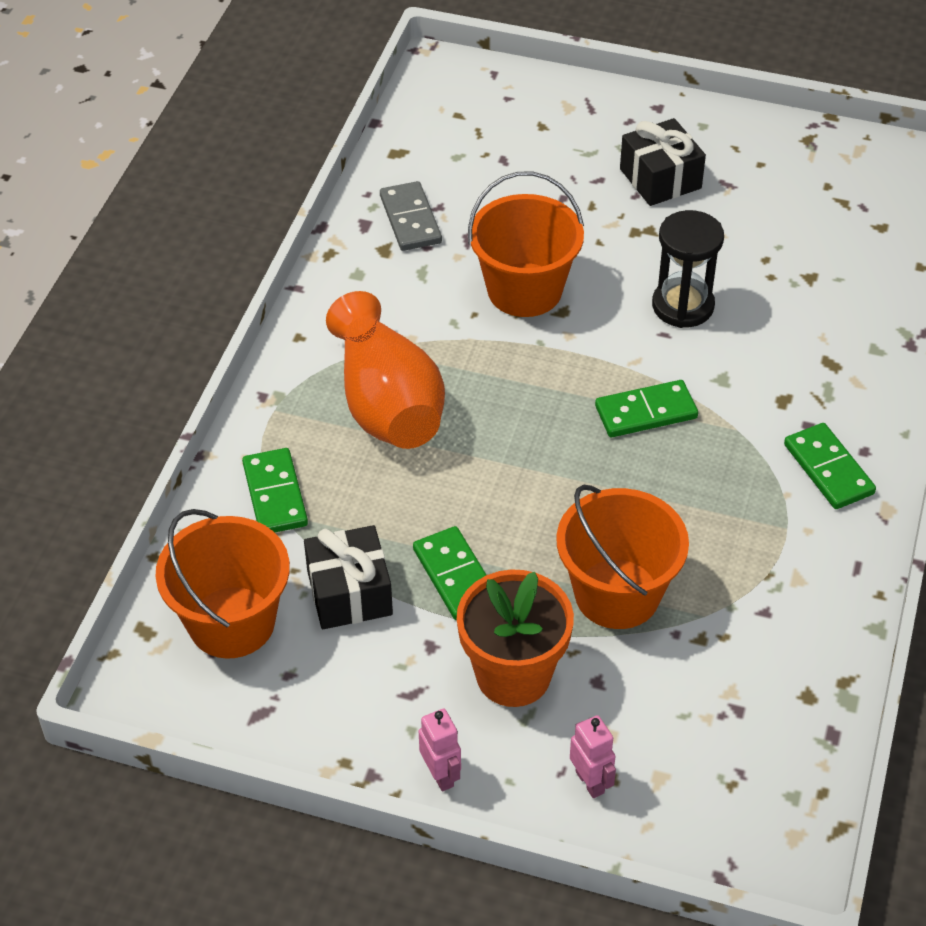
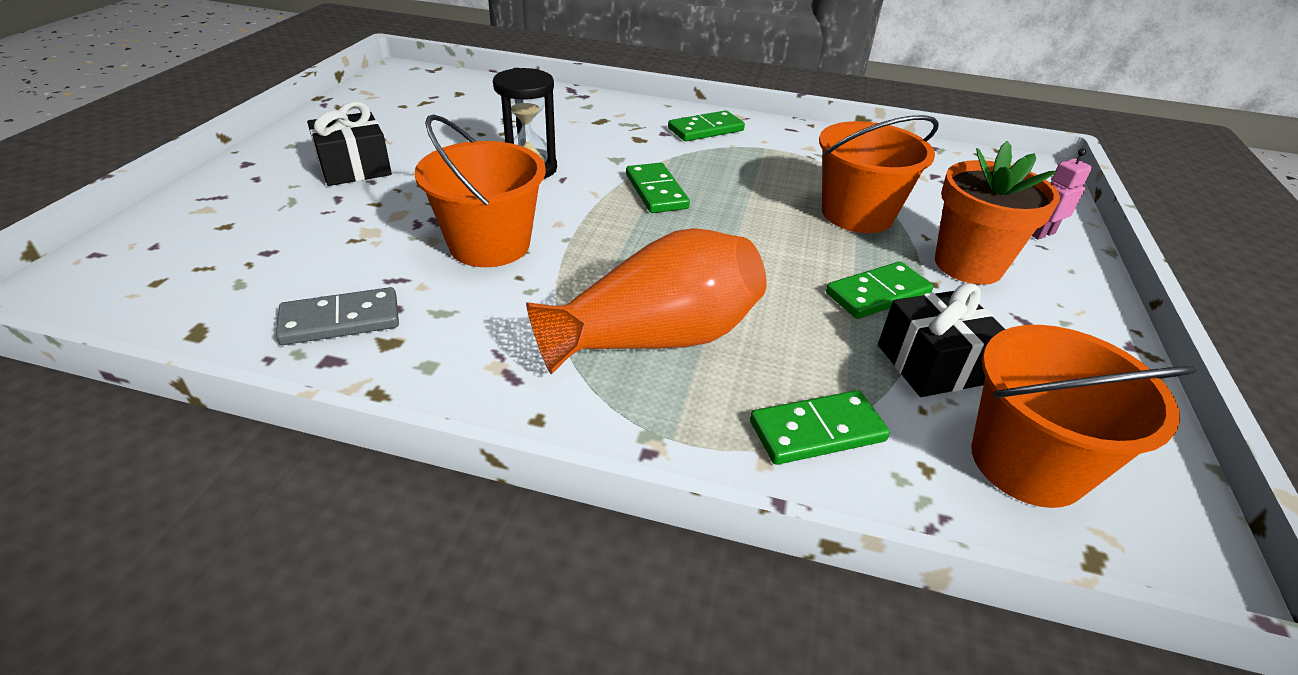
camera: 95 degrees left, 10 degrees down
(441, 775) = (1097, 305): pink robot -> none

